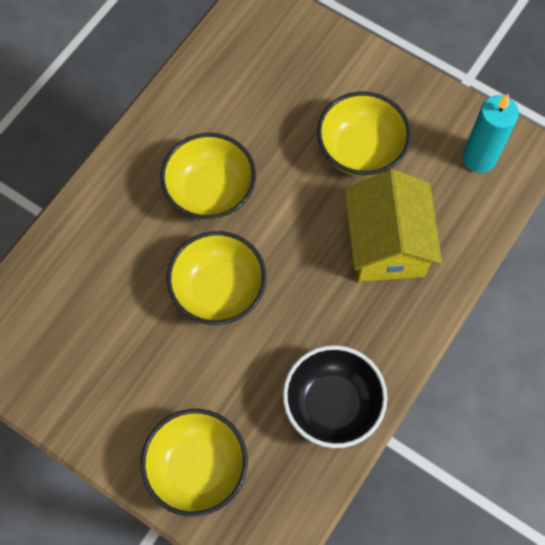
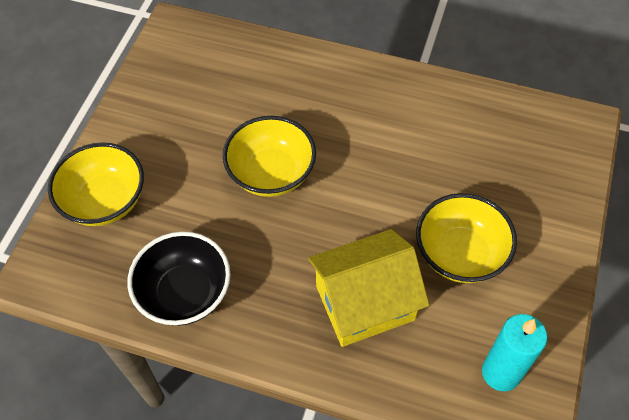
camera: 75 degrees right, 10 degrees down
(210, 191) = (365, 142): yellow bowl -> none

